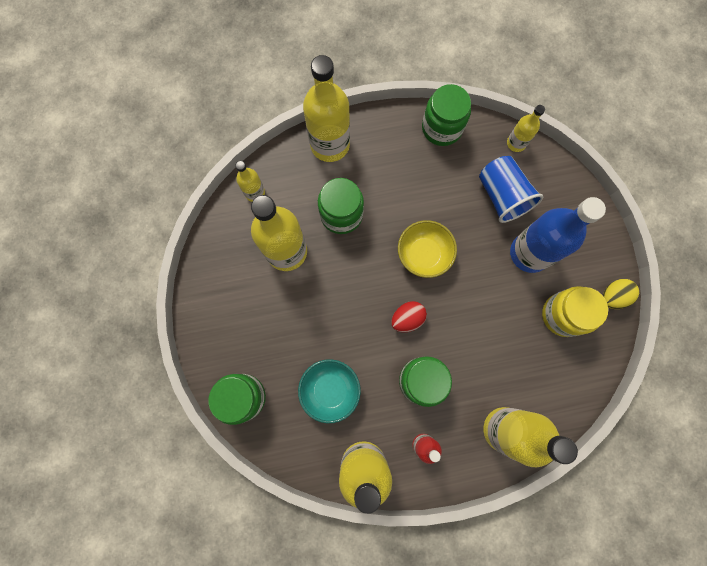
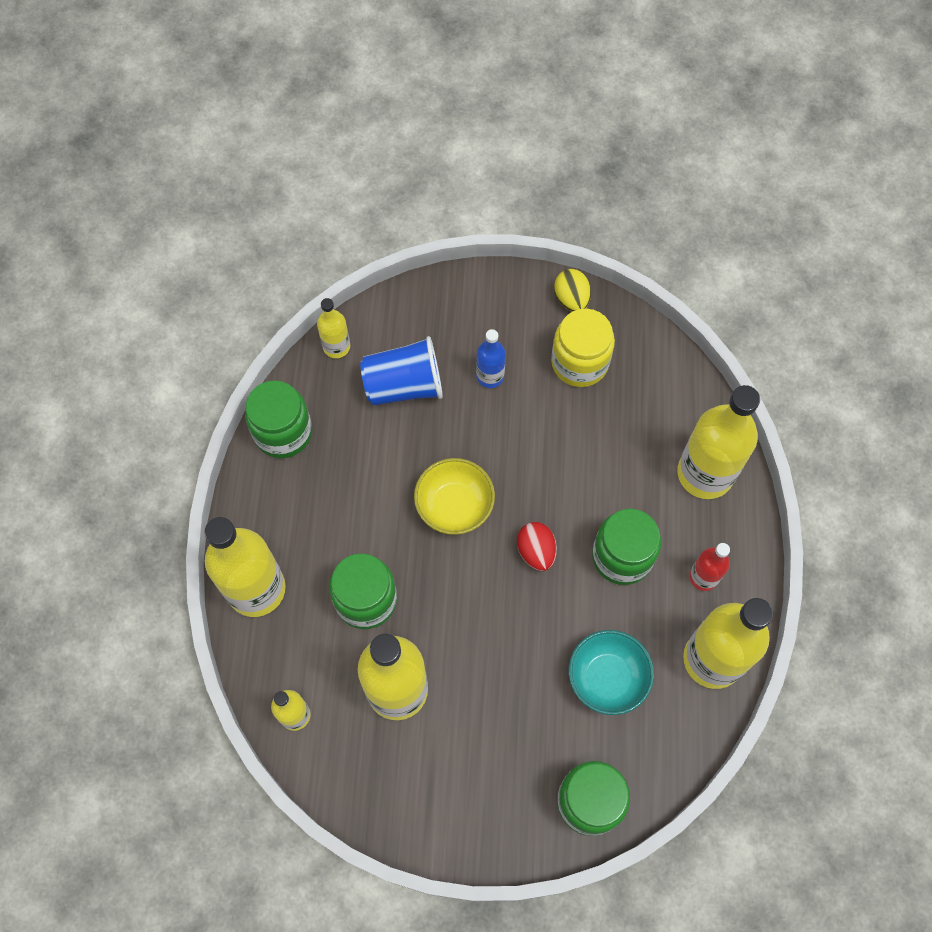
camera: 75 degrees left, 10 degrees down
(529, 253) = (490, 376): blue bottle -> blue bottle, size x0.50

